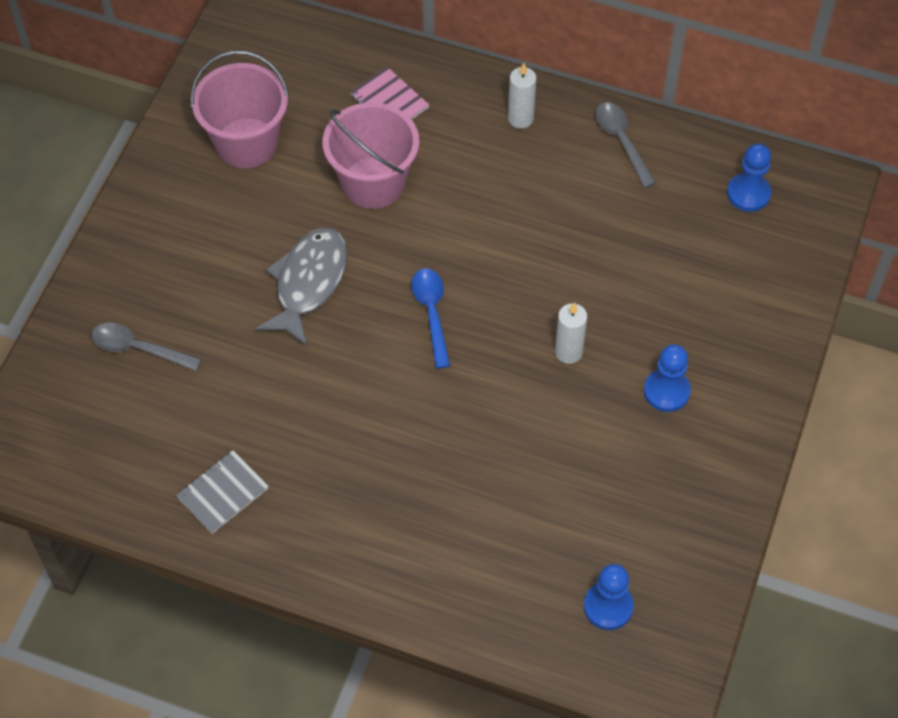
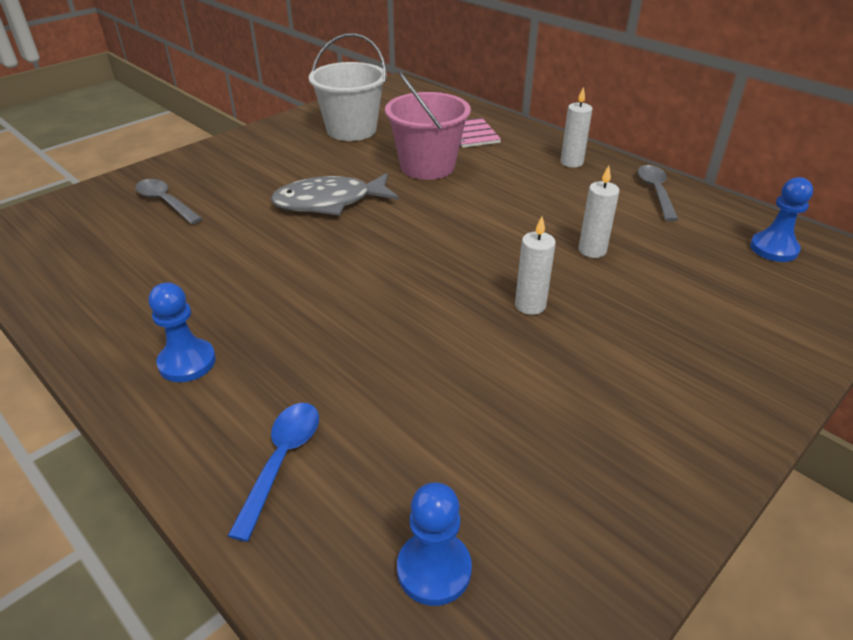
camera: 25 degrees right, 20 degrees down
(222, 493) = (124, 305): grey notebook -> none
(246, 143) = (351, 130): pink bucket -> white bucket
(308, 283) = (329, 202): grey fish -> grey fish turned 150 degrees counterclockwise
(432, 313) = (416, 245): blue spoon -> blue spoon (281, 461)
(593, 258) = (592, 250): none -> white candle
(666, 391) = (624, 367): blue pawn -> blue pawn (187, 362)

